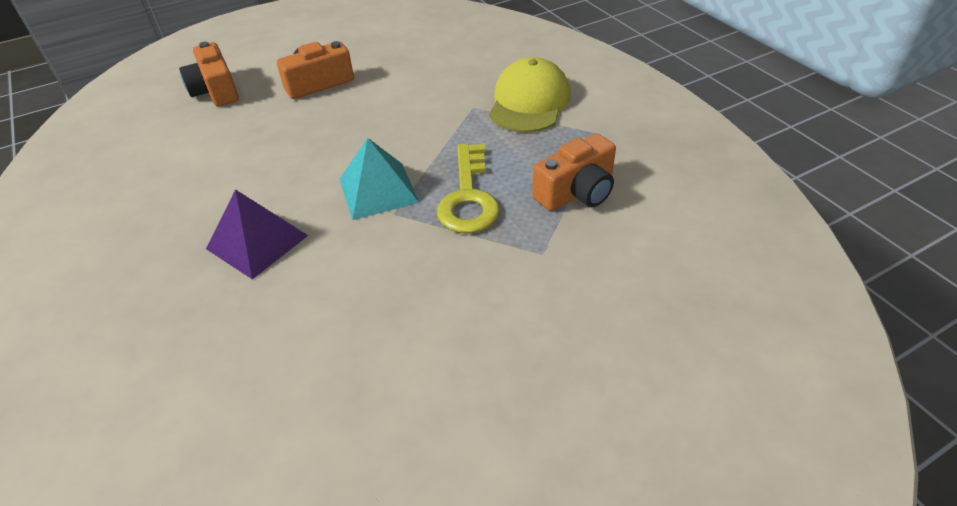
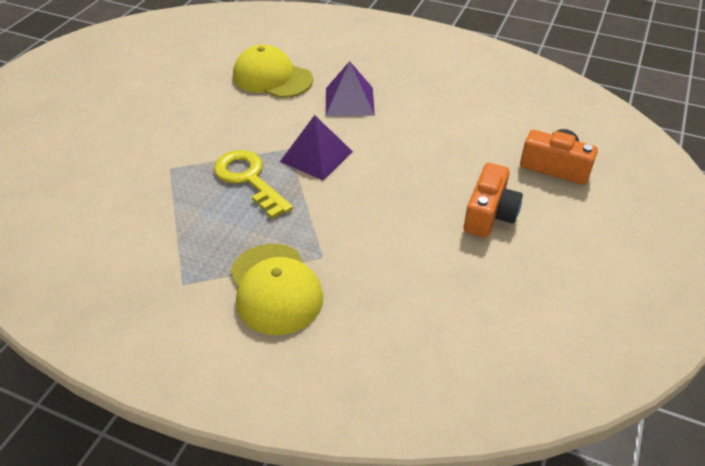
camera: 140 degrees right, 0 degrees up
(288, 341) = (272, 78): none -> yellow cap
(378, 190) = (316, 156): turquoise pyramid -> purple pyramid
(577, 192) = (171, 218): orange camera -> none

